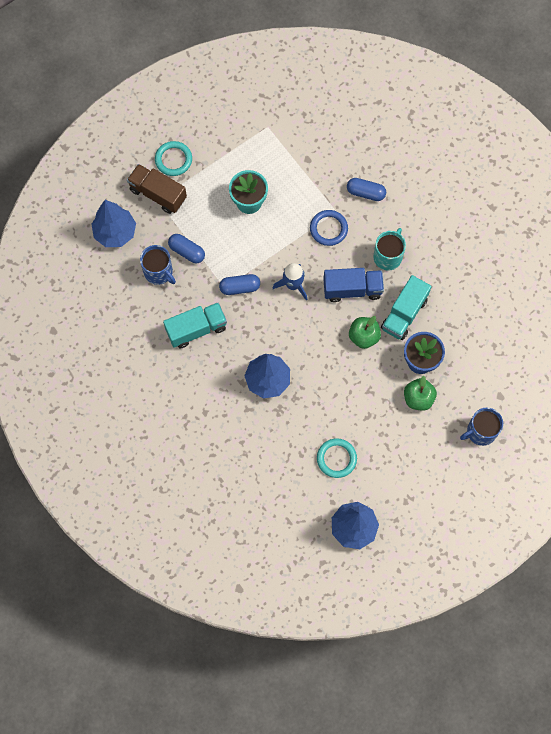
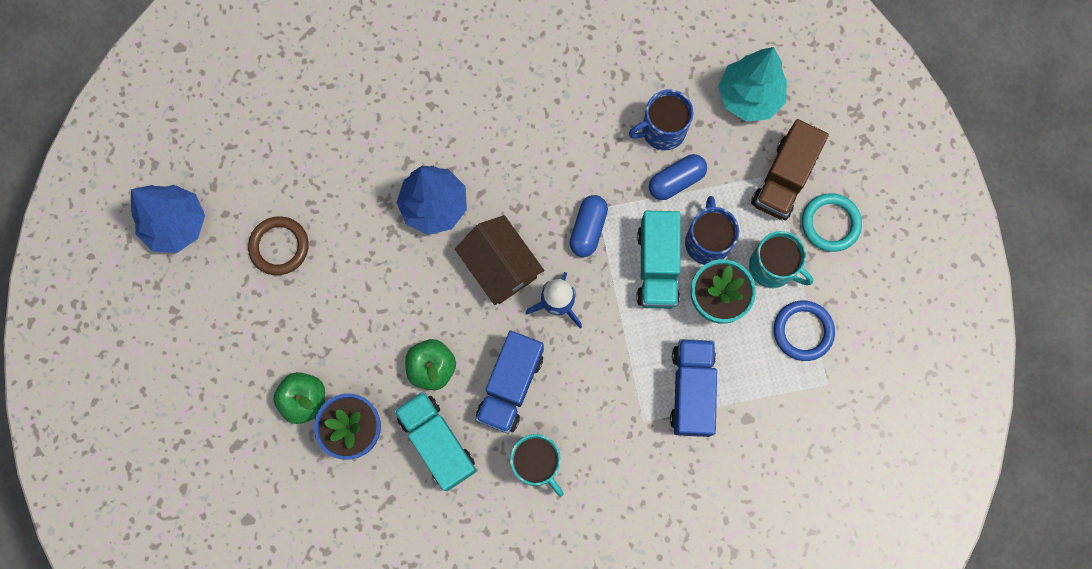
camera: 115 degrees right, 5 degrees up
(115, 233) = (749, 97): blue tree -> turquoise tree
(158, 194) = (784, 179): brown truck -> brown truck turned 150 degrees clockwise
(196, 329) = (554, 144): turquoise truck -> turquoise truck (657, 266)
(214, 180) = (772, 267): none -> turquoise mug
(286, 326) = (500, 266): none -> brown house
(306, 194) = (691, 390): none -> blue truck
(328, 229) = (620, 396): blue ring -> blue ring (803, 331)
(336, 458) = (279, 247): turquoise ring -> brown ring
(365, 193) = (653, 480): blue capsule -> none
(480, 431) = (212, 464): blue mug -> blue mug (707, 241)

